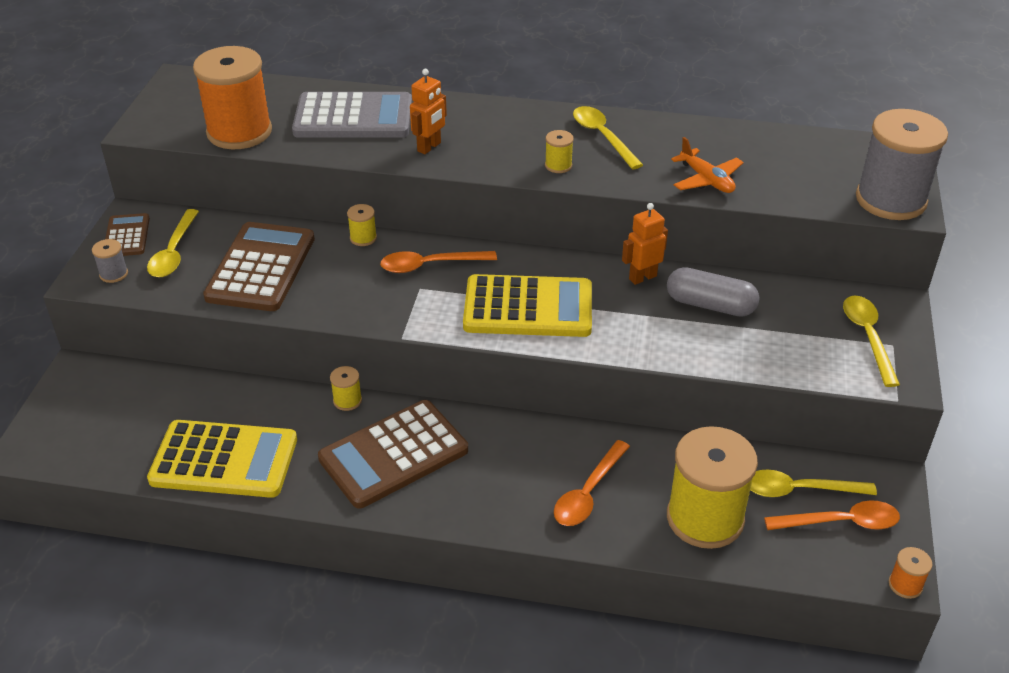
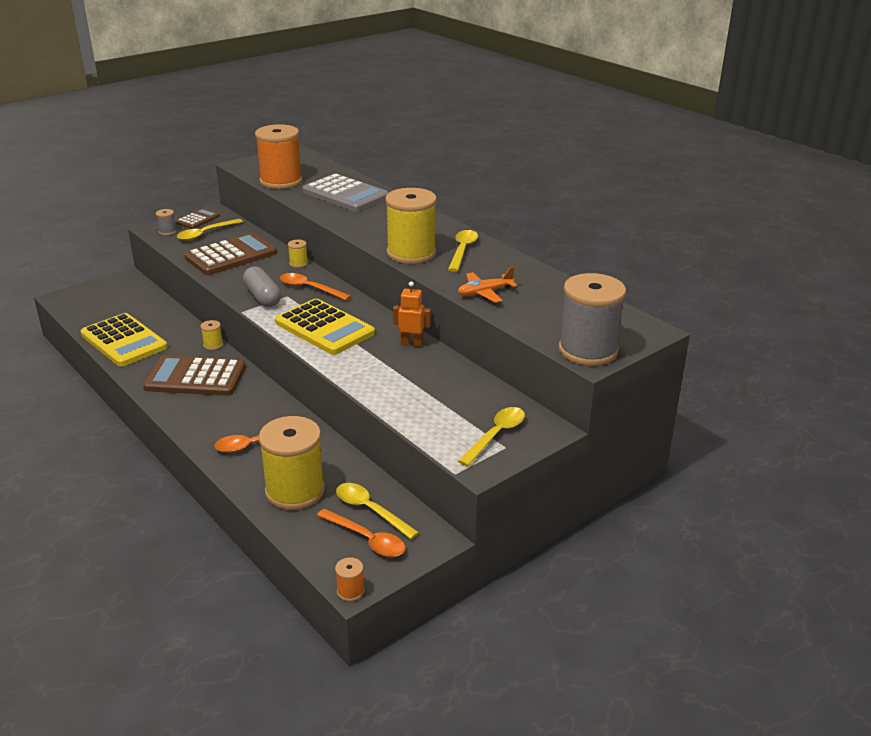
camera: 40 degrees right, 10 degrees down
(429, 147) = (359, 220): orange robot -> none
(558, 165) = (411, 253): yellow spool -> yellow spool, size x2.44
(706, 180) = (485, 293): orange plane -> orange plane turned 60 degrees clockwise
(710, 305) = (426, 374): grey capsule -> grey capsule (262, 297)

